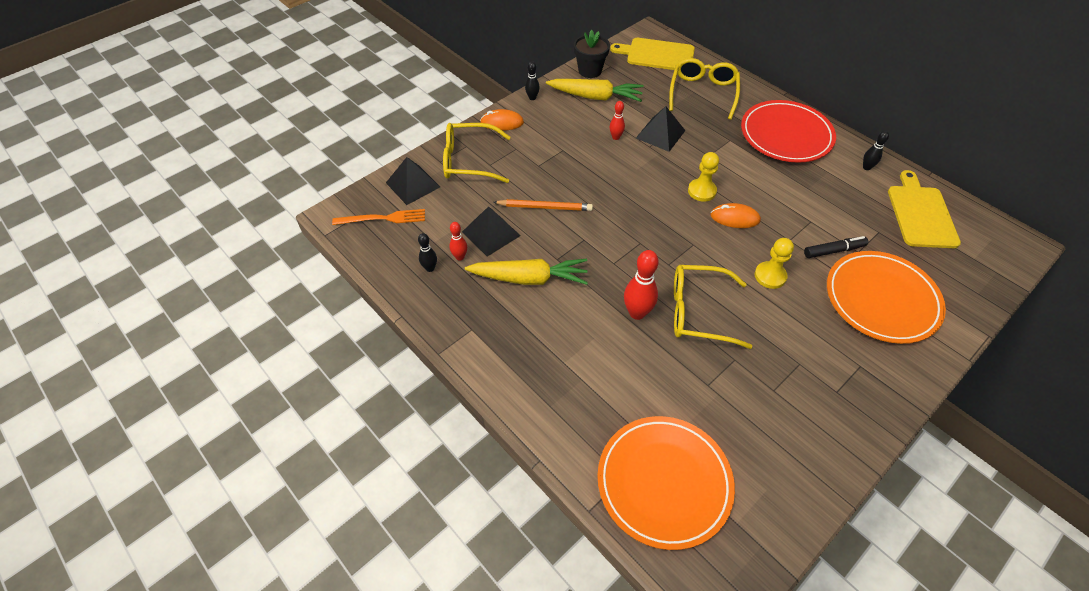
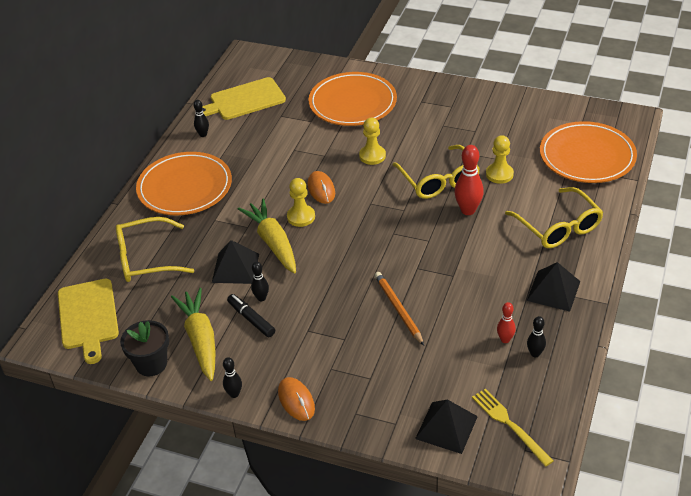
camera: 115 degrees left, 10 degrees down
(383, 218) = (509, 424): orange fork -> yellow fork
(468, 160) = (377, 399): yellow glasses -> yellow glasses (558, 227)
(491, 233) = (460, 332): black pyramid -> black pyramid (553, 291)
(529, 278) = (488, 283): yellow carrot -> yellow carrot (273, 242)
(615, 137) = (261, 298): red bowling pin -> black bowling pin
(679, 370) = (499, 174): none -> yellow pawn
(786, 135) = (185, 187): red plate -> orange plate
(833, 251) = (319, 132): black marker -> black marker (251, 319)

